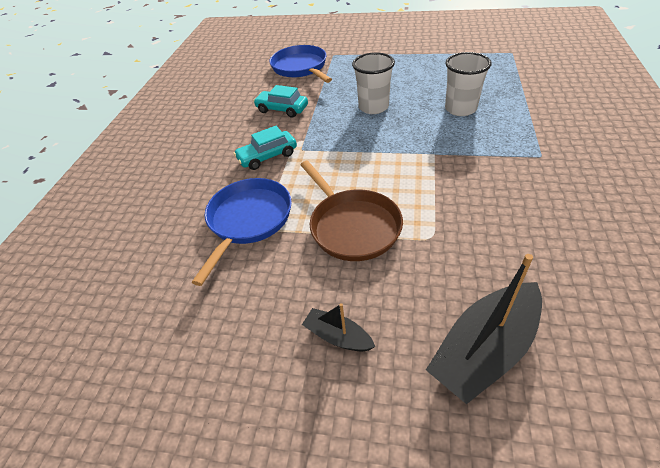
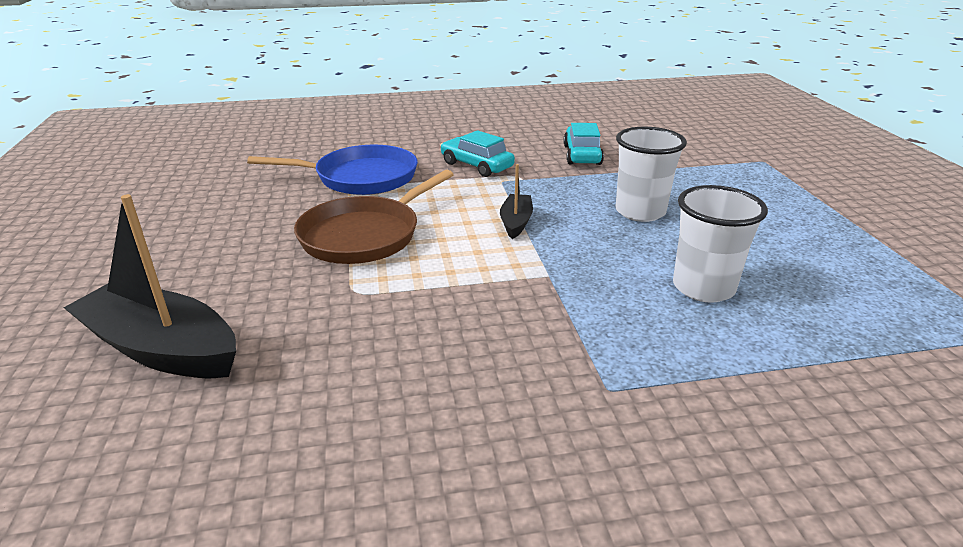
camera: 65 degrees right, 15 degrees down
(301, 68) = (698, 147): blue pan -> none
(338, 336) = (195, 252): black boat -> black boat (516, 222)

